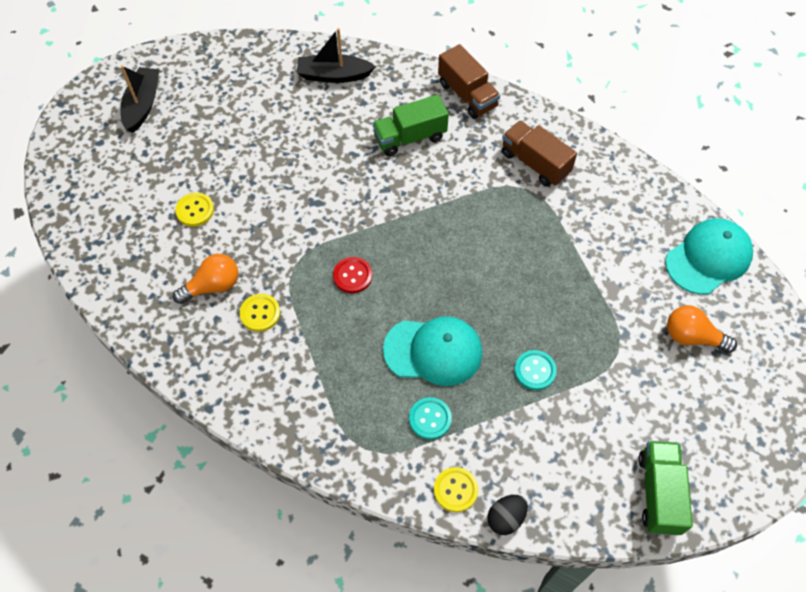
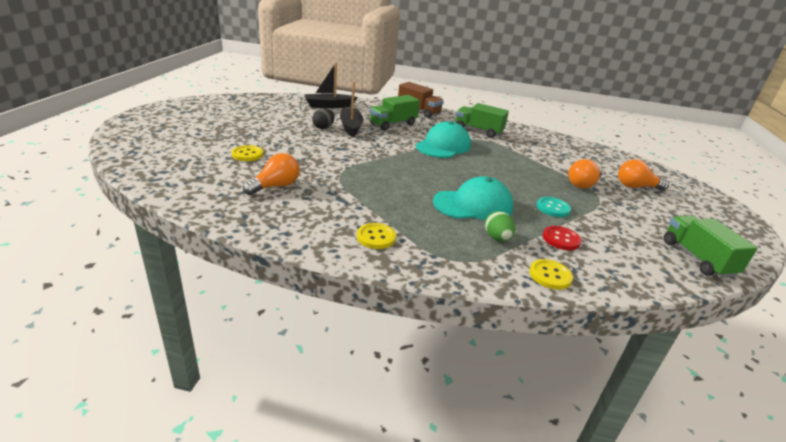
camera: 20 degrees left, 30 degrees down
(143, 105) = (192, 116): black boat -> black boat (351, 127)
(260, 313) = (323, 197): yellow button -> yellow button (376, 237)
(352, 276) = (388, 176): red button -> red button (561, 239)
(430, 419) = (497, 238): turquoise button -> green egg
(505, 518) = (604, 287): black egg -> black egg (323, 127)
(535, 163) = (478, 131): brown truck -> green truck
(613, 322) = (582, 184): none -> orange light bulb
(708, 258) = (611, 158): turquoise cap -> turquoise cap (443, 146)

